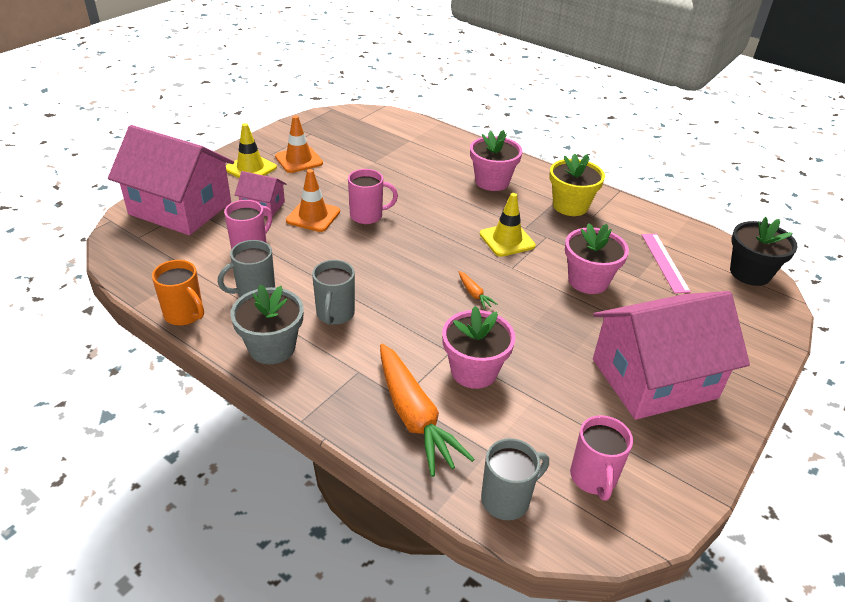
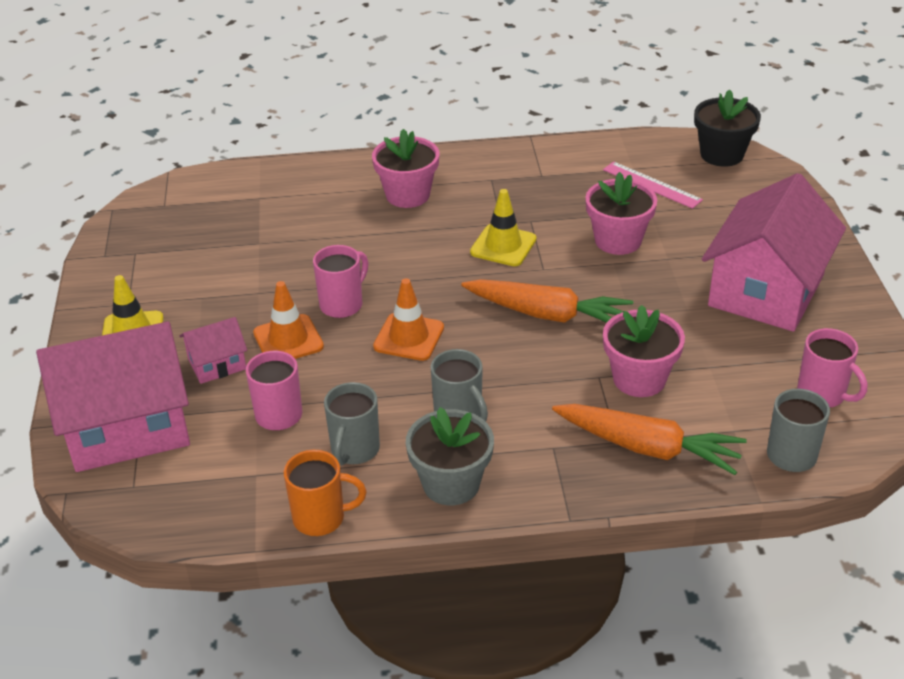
camera: 40 degrees left, 0 degrees up
(299, 160) = (172, 291): orange traffic cone -> orange traffic cone (409, 337)
(474, 294) = (547, 314): orange carrot -> orange carrot, size x2.37
(570, 206) = (510, 178): yellow flower pot -> none

